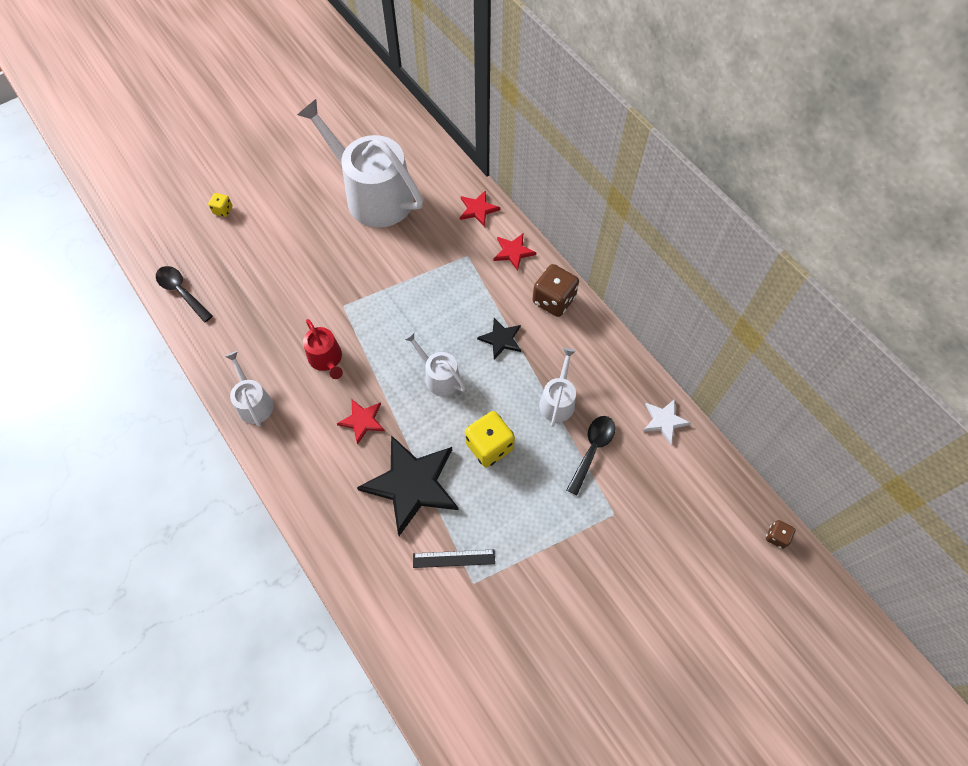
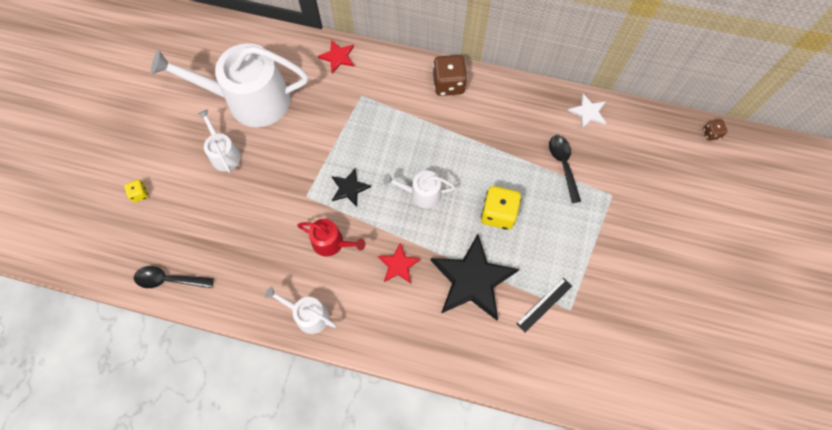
camera: 40 degrees left, 5 degrees up
(501, 339) = (439, 136): black star -> black star (349, 188)
(513, 252) = (391, 70): red star -> none
(558, 400) = (513, 149): white watering can -> white watering can (224, 153)

